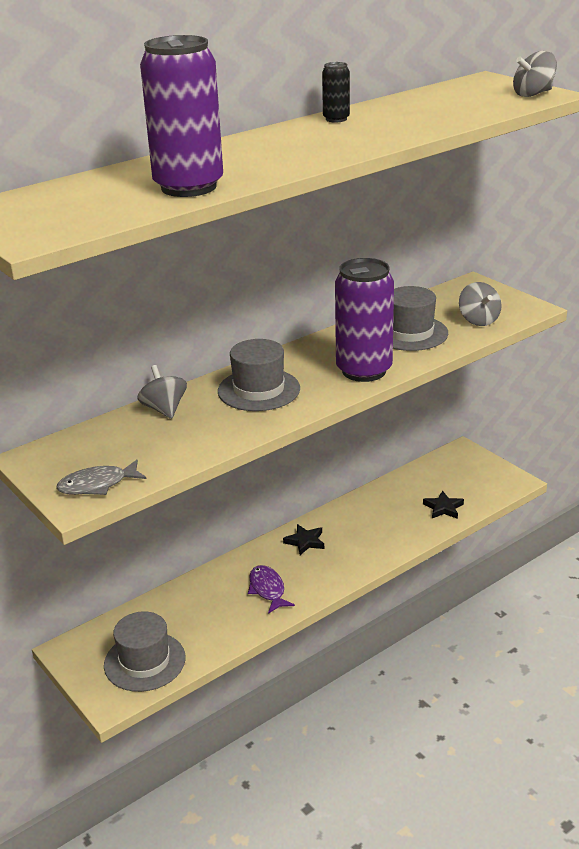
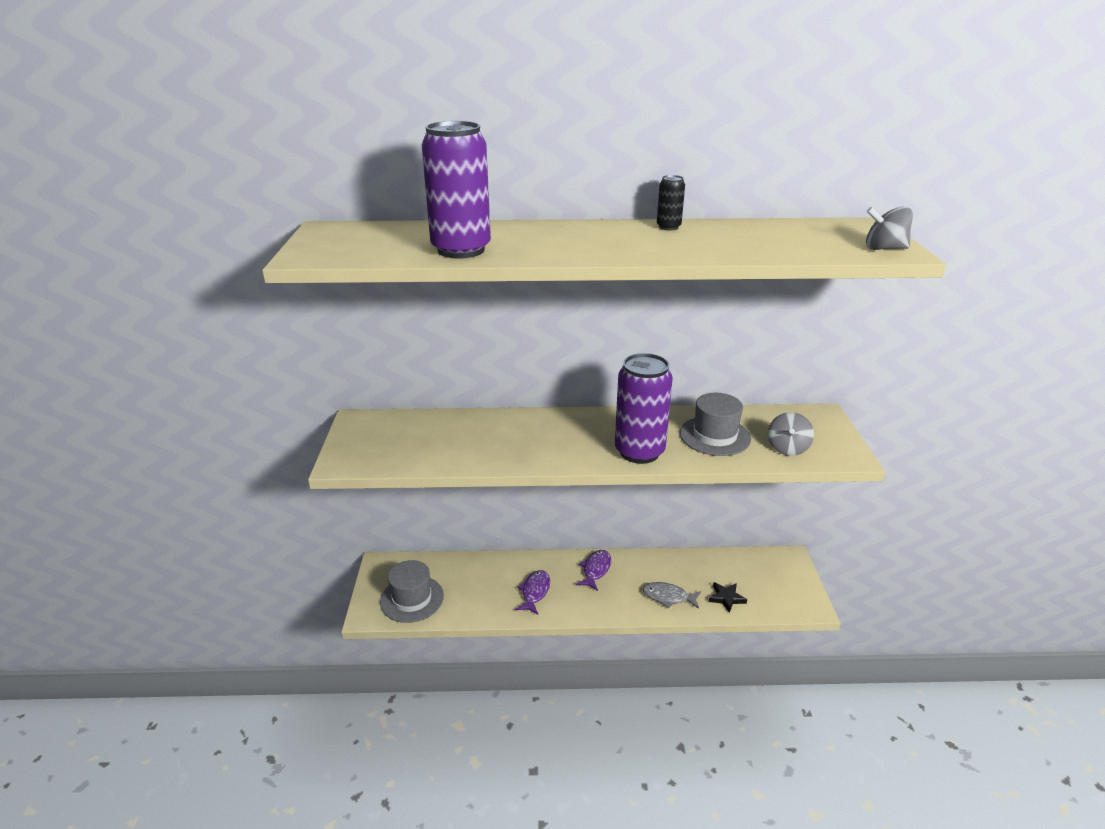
camera: 35 degrees right, 0 degrees up
(97, 485) = (366, 456): grey fish -> grey fish (668, 597)
(164, 409) = (470, 421): grey spinning top -> none
(259, 390) = (547, 434): grey hat -> none
(305, 541) = (595, 570): black star -> purple fish

